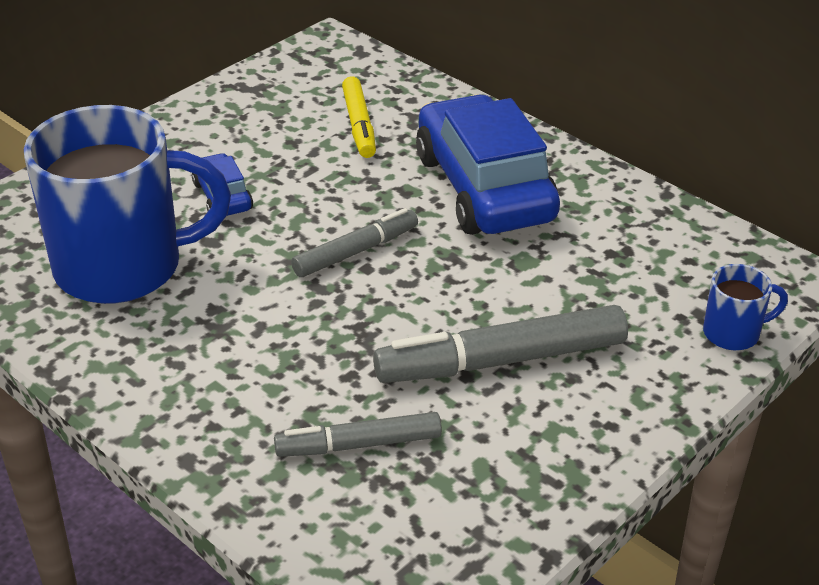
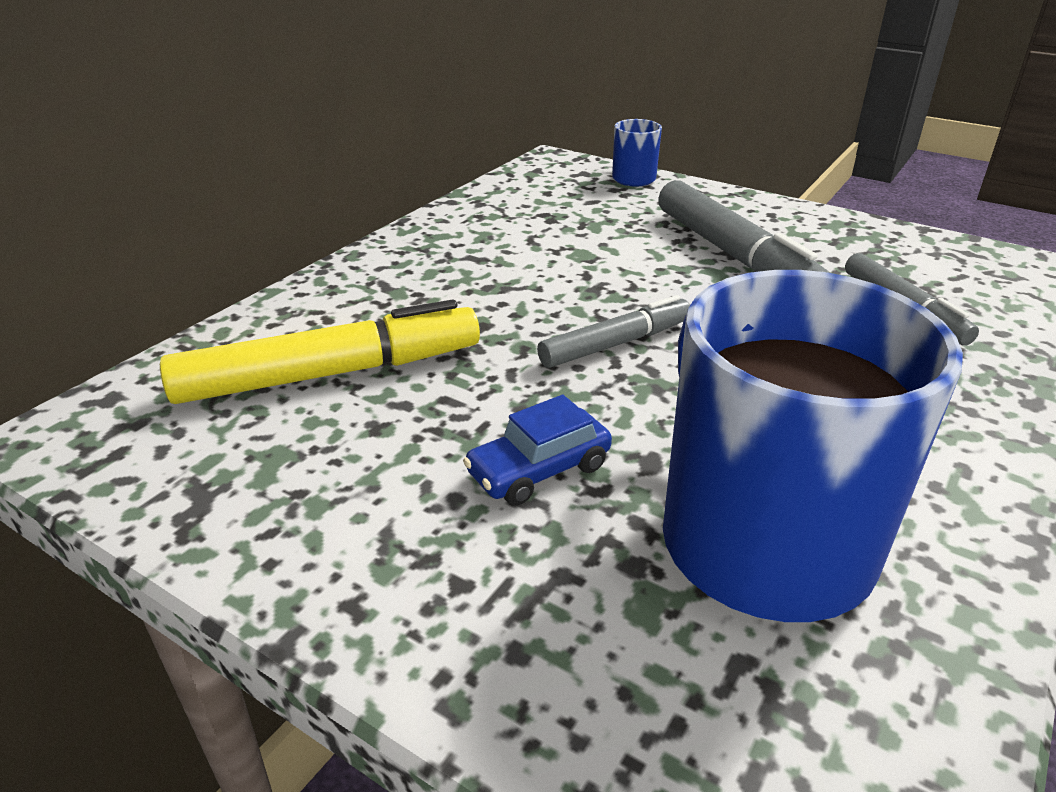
camera: 100 degrees left, 5 degrees down
(355, 251) = (615, 343): grey marker -> grey marker turned 105 degrees clockwise
(359, 125) = (330, 373): yellow marker -> yellow marker, size x1.65
(484, 188) = (463, 280): blue car -> none

